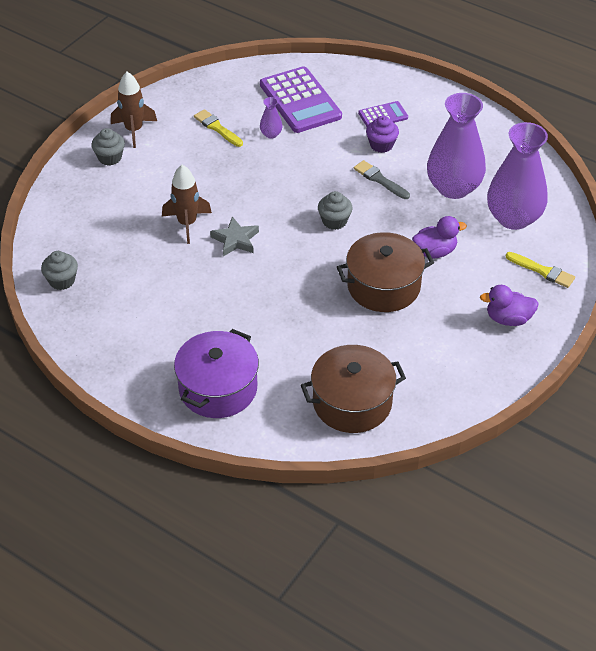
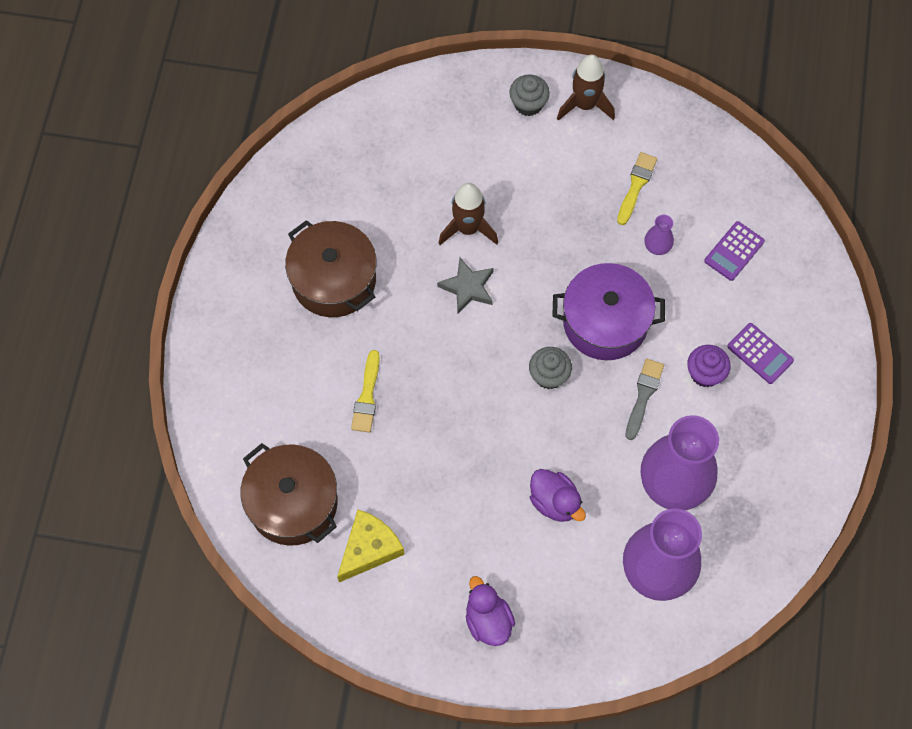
camera: 65 degrees right, 20 degrees up
(62, 281) = (328, 153): grey cupcake -> none
(218, 388) = (254, 366): purple pot -> purple pot (605, 322)
(300, 101) = (734, 251): purple calculator -> purple calculator, size x0.51
(383, 286) = (473, 468): brown pot -> brown pot (334, 280)
(416, 368) = (369, 548): none -> yellow cheese
(542, 271) = (584, 633): yellow brush -> yellow brush (367, 396)

